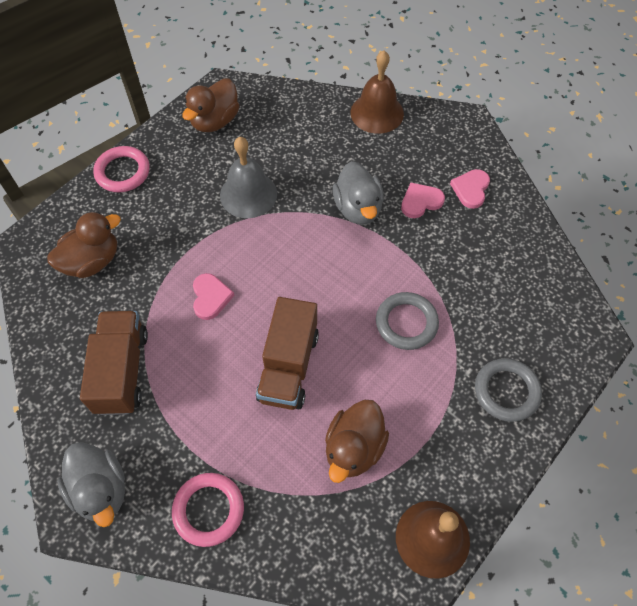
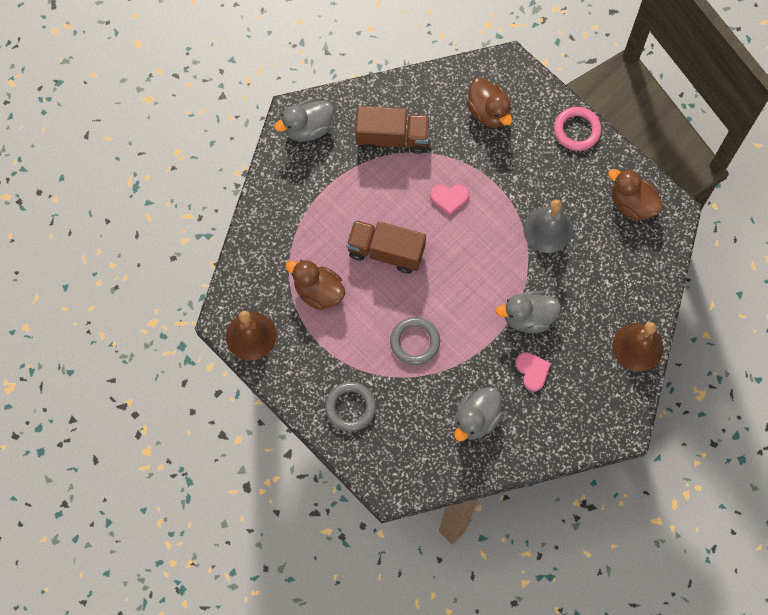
camera: 95 degrees right, 10 degrees up
(208, 510) = (286, 195): pink ring -> none
(471, 189) = (543, 417): pink heart -> none
(488, 252) = (476, 419): none -> grey duck

